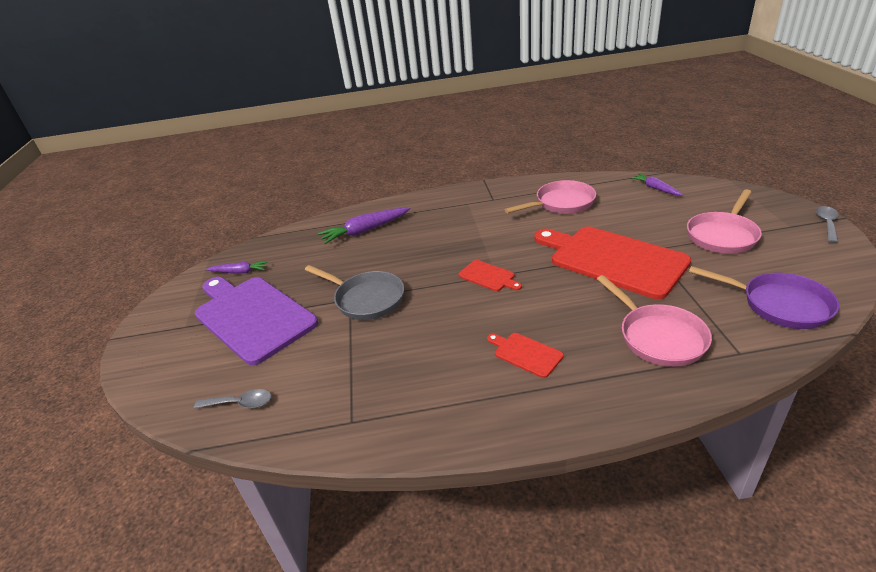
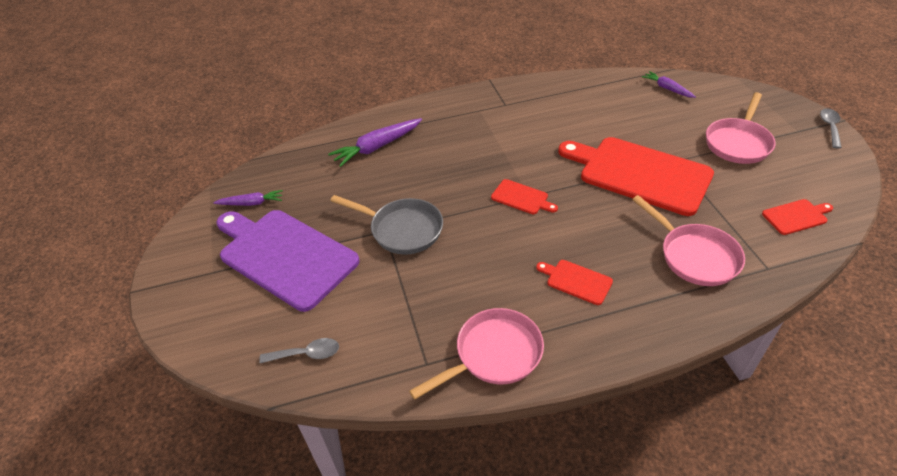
camera: 10 degrees left, 10 degrees up
(561, 203) = (577, 108): pink pan -> pink pan (494, 354)
(779, 304) = (796, 216): purple pan -> red cutting board

